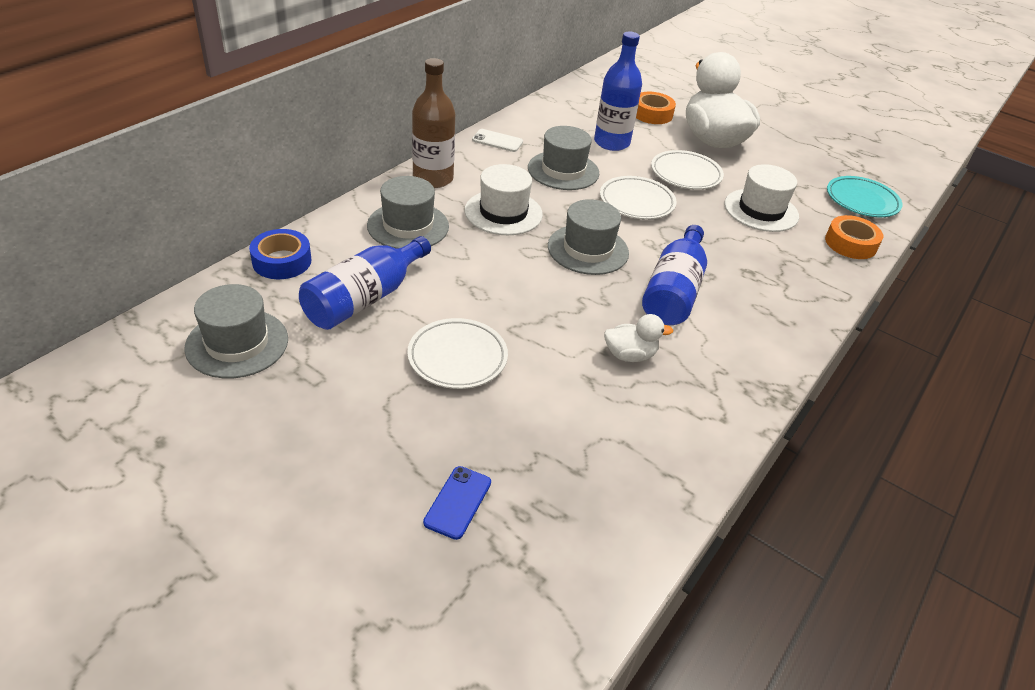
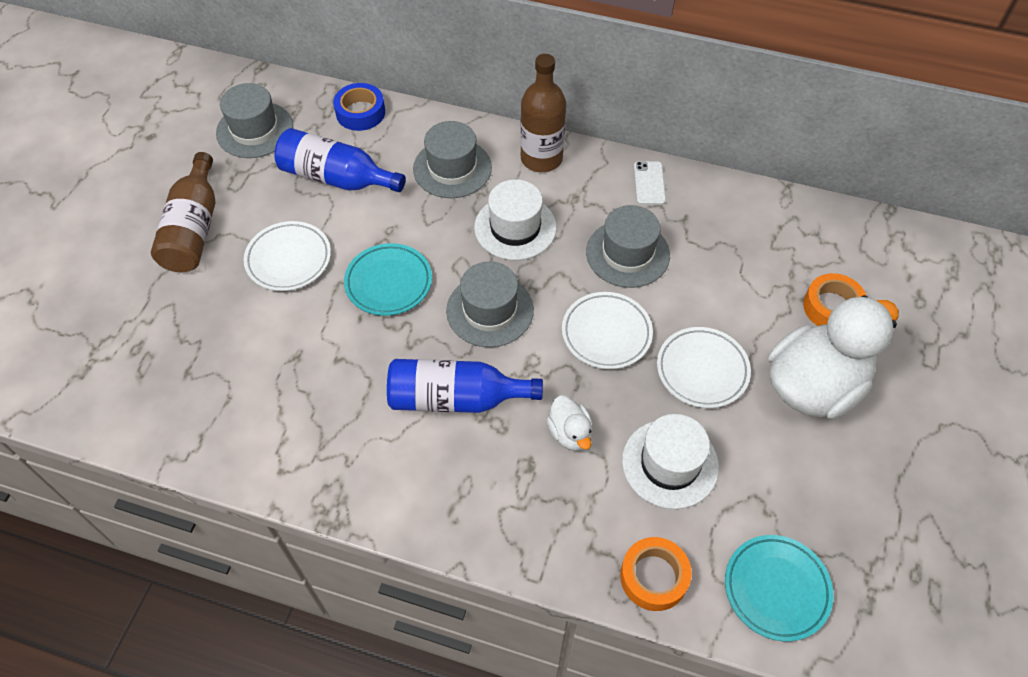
camera: 75 degrees right, 15 degrees up
(362, 427) = (194, 229): none -> brown bottle
(458, 502) = (137, 307): blue phone -> none
(526, 297) = (388, 282): none -> turquoise plate
(611, 143) = (723, 282): blue bottle -> none
(630, 355) = (340, 380): white duck -> white duck (570, 433)

